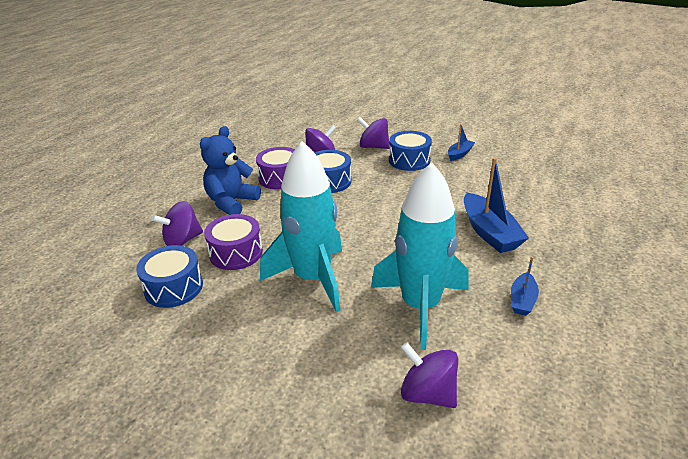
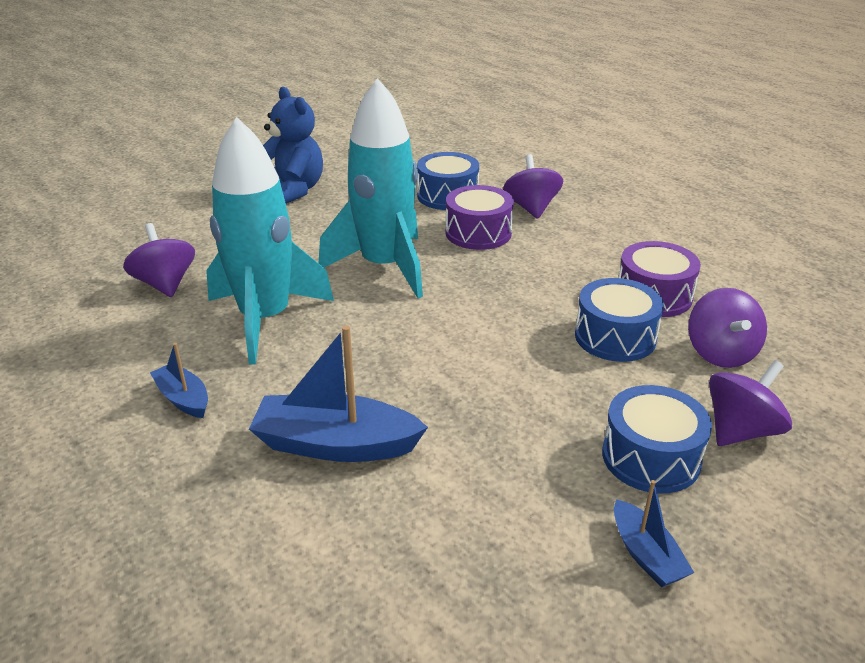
camera: 115 degrees right, 0 degrees up
(231, 202) = (600, 247): blue teddy bear -> blue teddy bear (293, 191)
(427, 393) = (165, 284): purple spinning top -> purple spinning top turned 90 degrees counterclockwise

